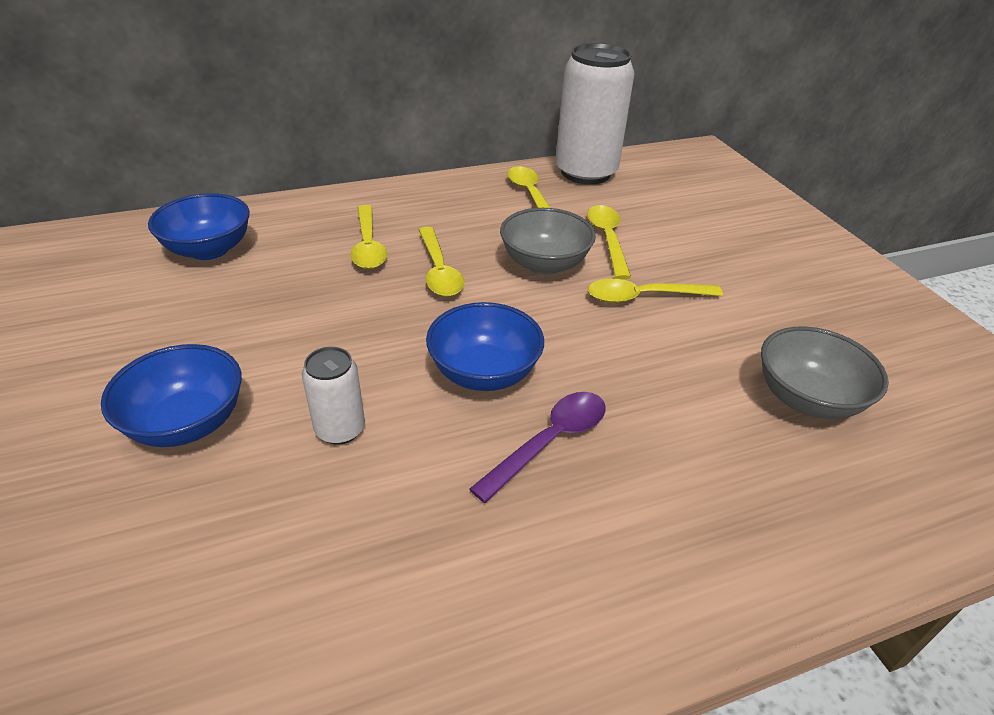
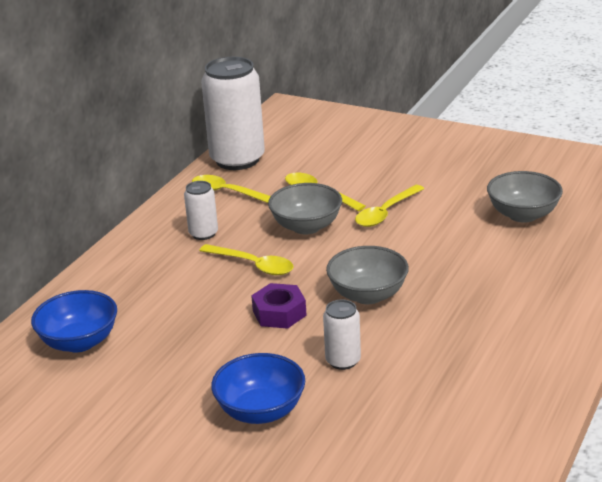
camera: 40 degrees left, 10 degrees down
(368, 246) = (183, 278): yellow spoon -> none
(379, 332) = (279, 313): none -> purple nut
(451, 218) = (203, 234): none -> white can
(484, 373) = (368, 295): blue bowl -> grey bowl
(550, 441) = (445, 301): purple spoon -> none

